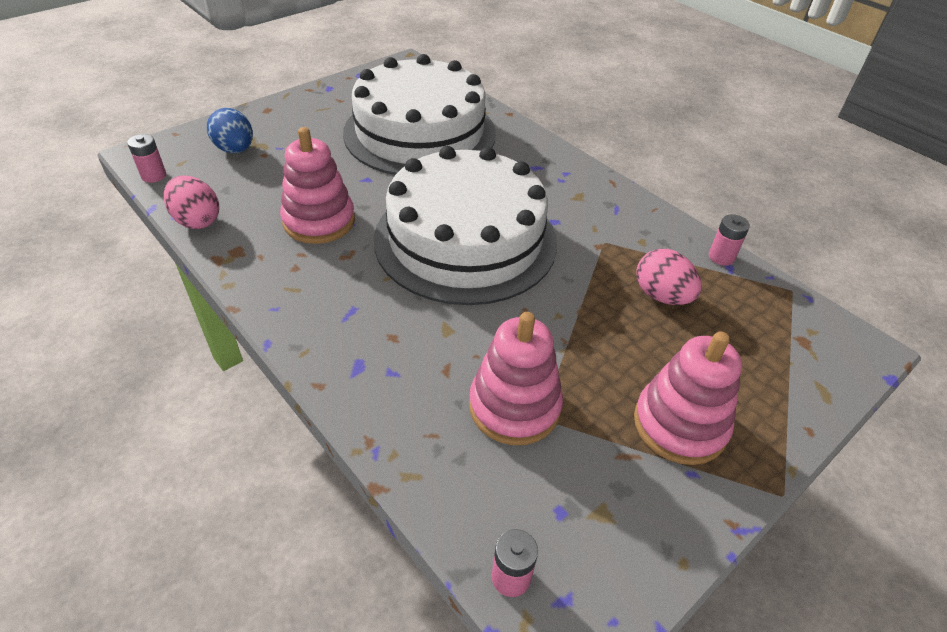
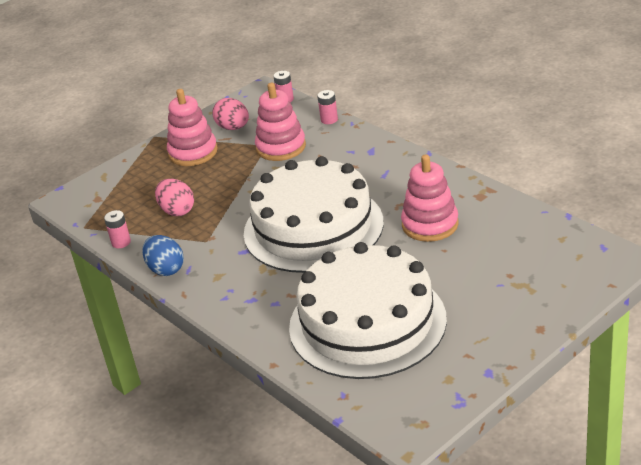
camera: 175 degrees left, 10 degrees down
(154, 176) = (591, 240): pink battery -> pink battery (329, 120)
(197, 220) = (524, 211): pink egg -> pink egg (233, 128)
(235, 150) = (539, 276): blue egg -> blue egg (166, 269)

